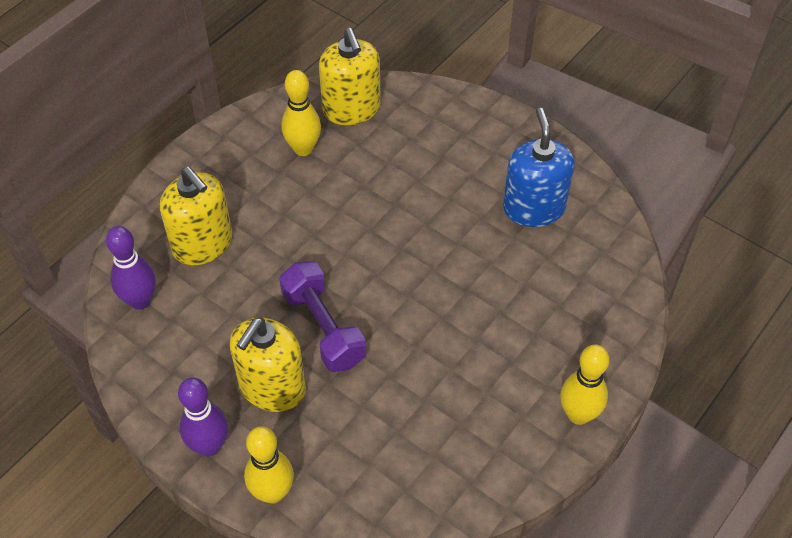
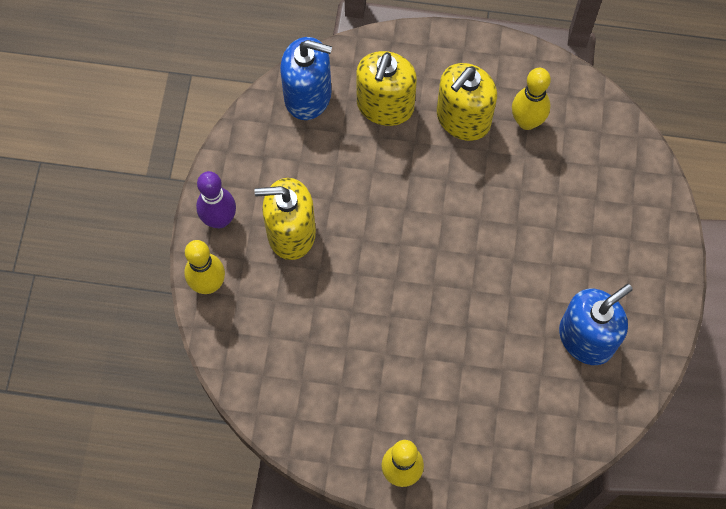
camera: 60 degrees right, 15 degrees up
(140, 300) = (308, 96): purple bowling pin -> blue soap dispenser
(323, 328) = (364, 239): purple dumbbell -> none
(351, 109) = (595, 133): yellow soap dispenser -> yellow soap dispenser (463, 119)

